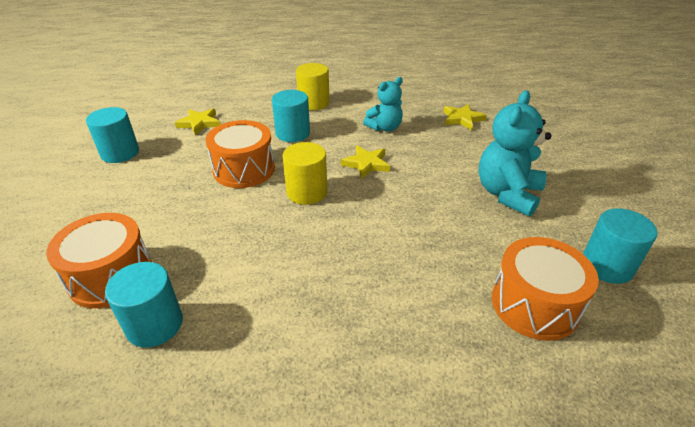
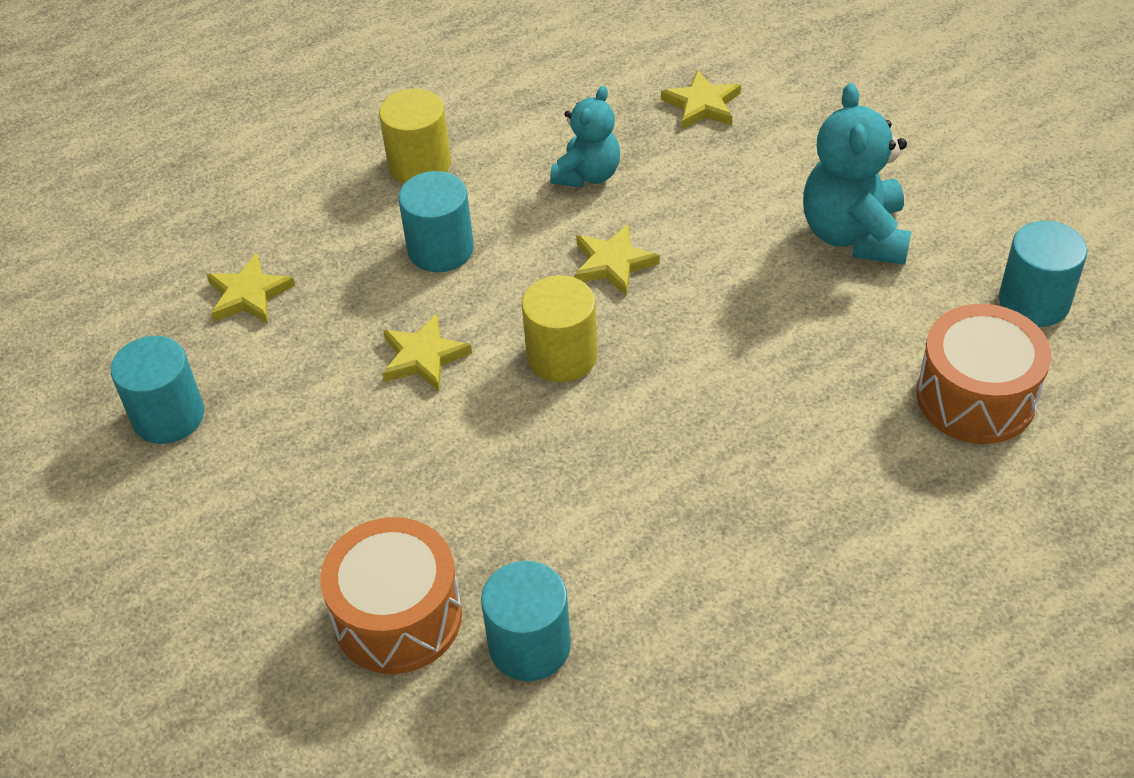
camera: 25 degrees left, 10 degrees up
(244, 169) = (423, 357): orange drum -> yellow star

